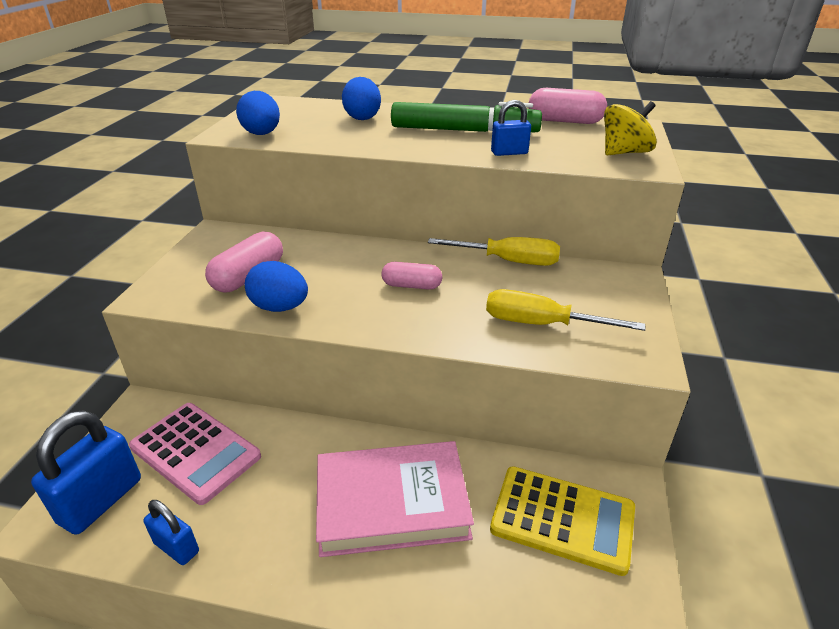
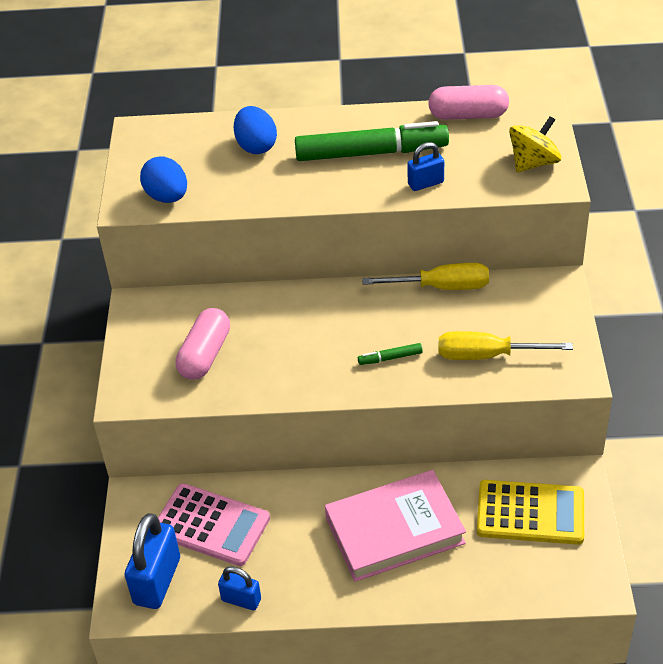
camera: 10 degrees left, 10 degrees up
(280, 307) = (253, 384): blue egg -> none
(411, 285) = (361, 335): pink capsule -> none
(433, 309) = (390, 358): none -> green marker

